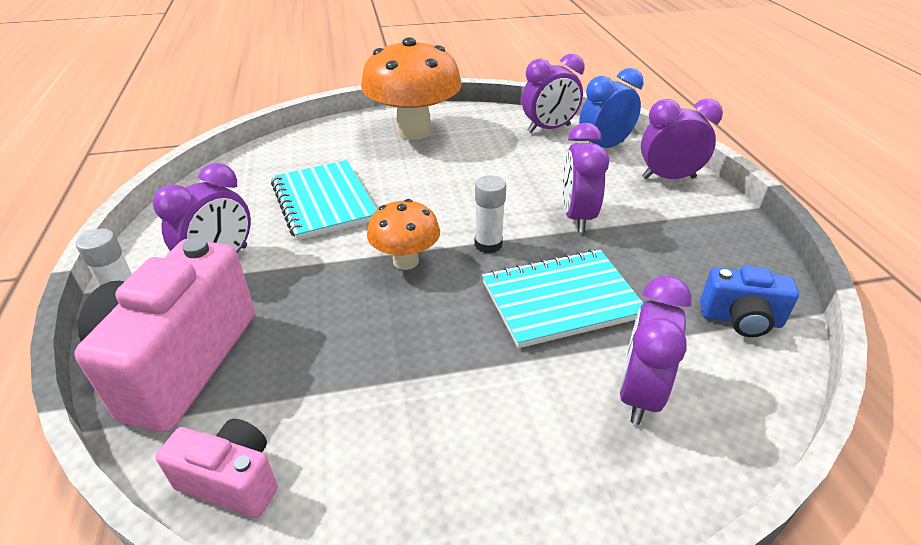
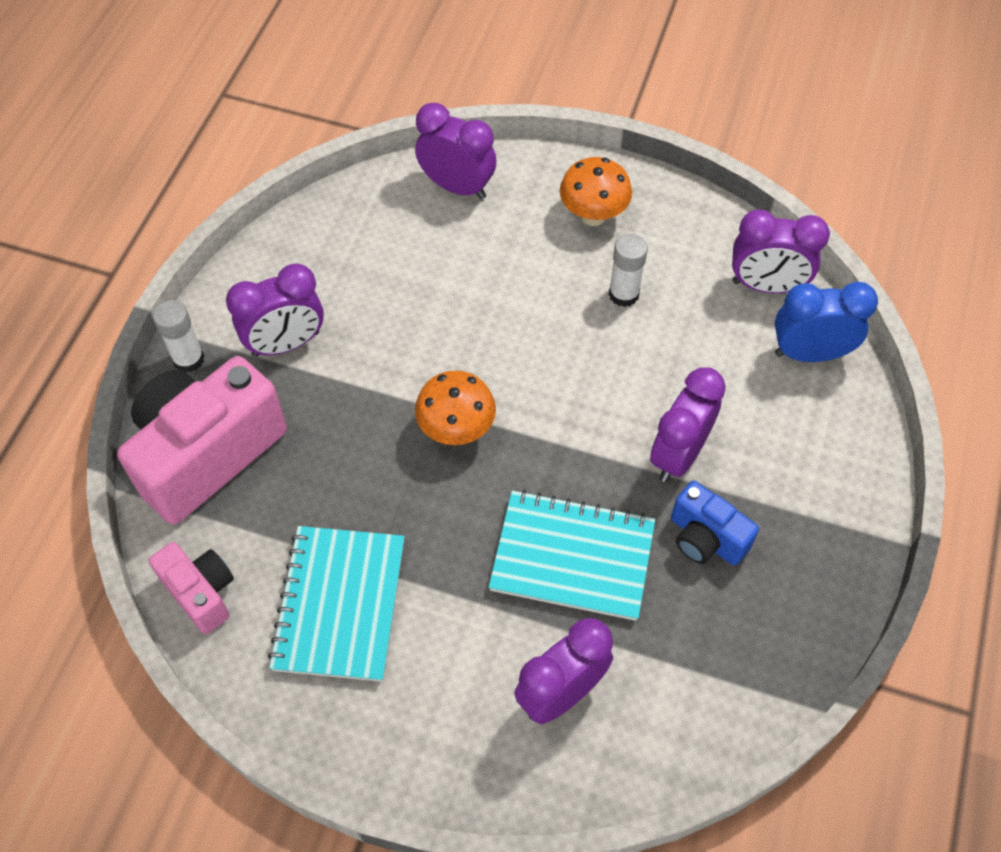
camera: 30 degrees right, 20 degrees up
(324, 202) = (423, 299): turquoise notebook -> turquoise notebook (339, 604)
(414, 131) = (593, 215): orange mushroom -> orange mushroom, size x0.54
(488, 244) = (553, 447): white glue stick -> white glue stick (623, 294)
(668, 178) = (842, 445): purple clock -> purple clock (457, 187)
(741, 320) = (730, 673): blue camera -> blue camera (705, 538)

